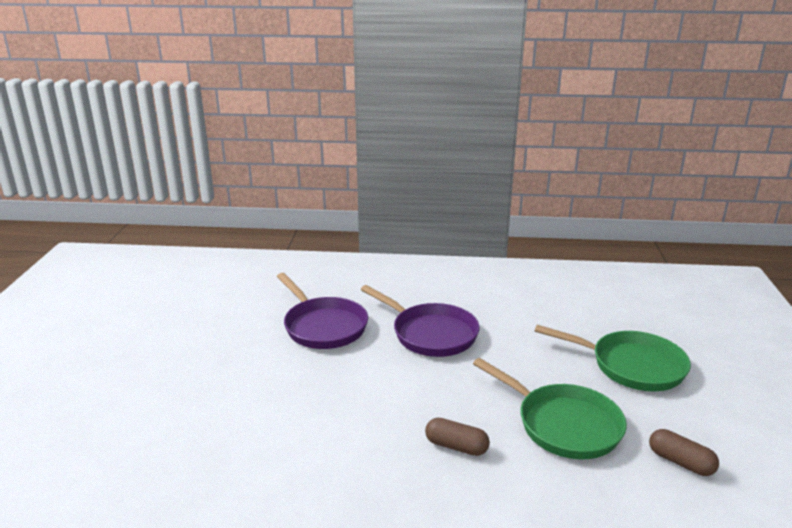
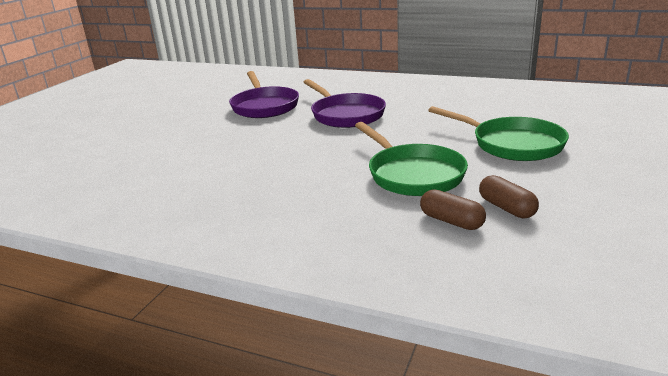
camera: 20 degrees right, 0 degrees up
(456, 446) = (307, 178): brown capsule -> brown capsule (451, 221)

